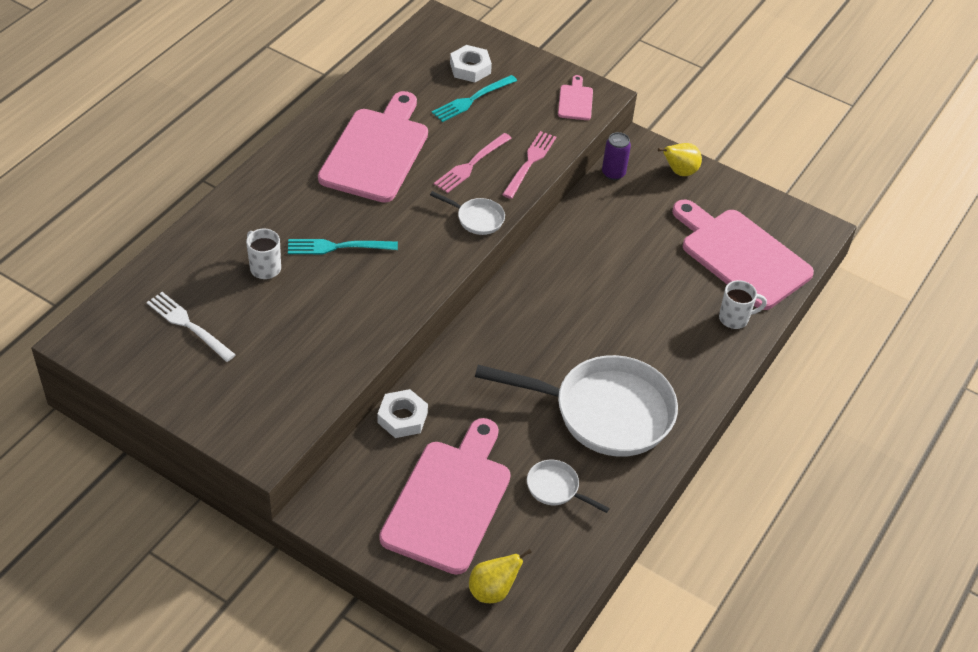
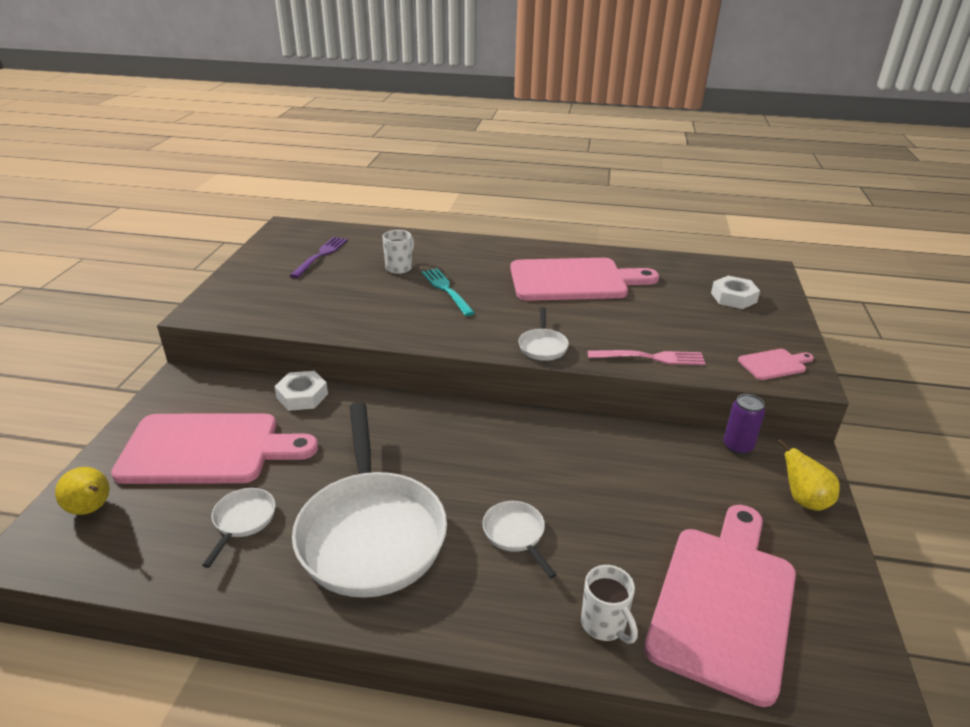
camera: 70 degrees right, 15 degrees down
(188, 325) = (320, 255): white fork -> purple fork
(471, 164) = (610, 327): pink fork -> none
(472, 99) = (695, 308): turquoise fork -> none
(643, 331) = (516, 534): none -> white pan

